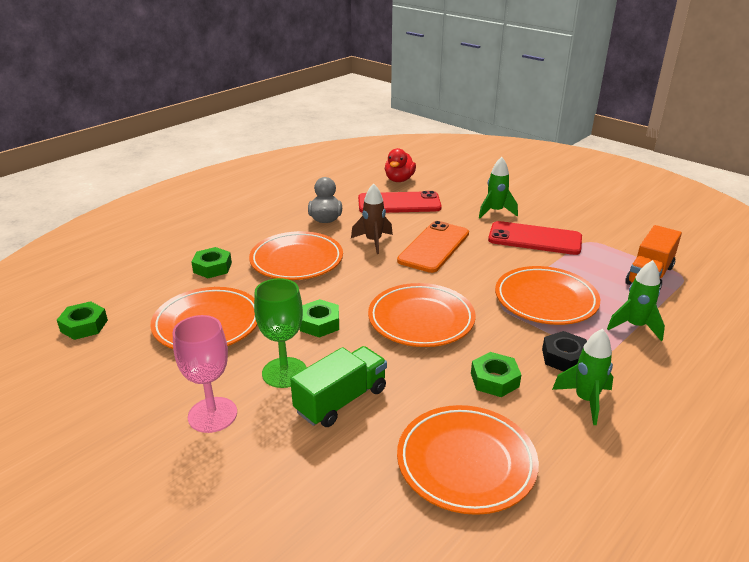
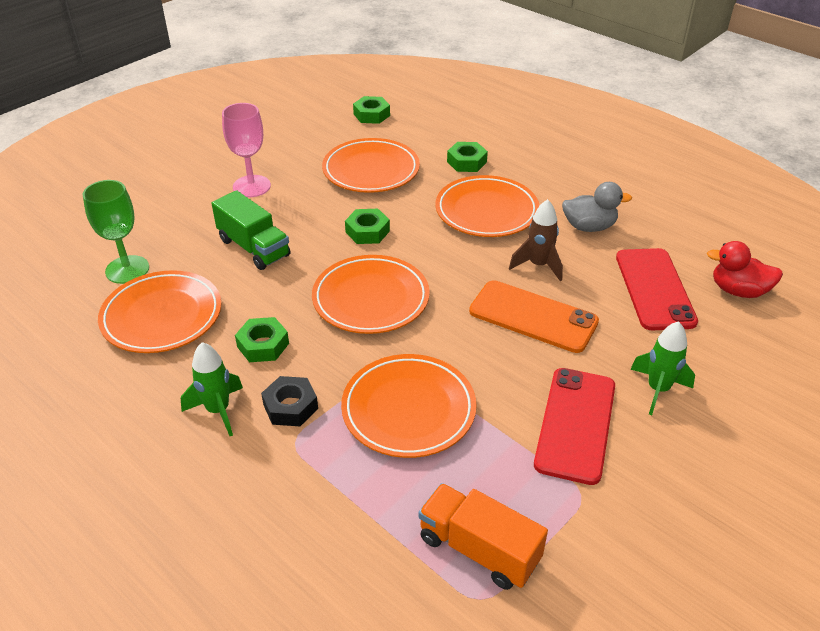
camera: 90 degrees right, 10 degrees up
(284, 372) = (296, 216): green goblet -> green goblet (127, 269)
(635, 326) = (345, 491): green rocket -> none

